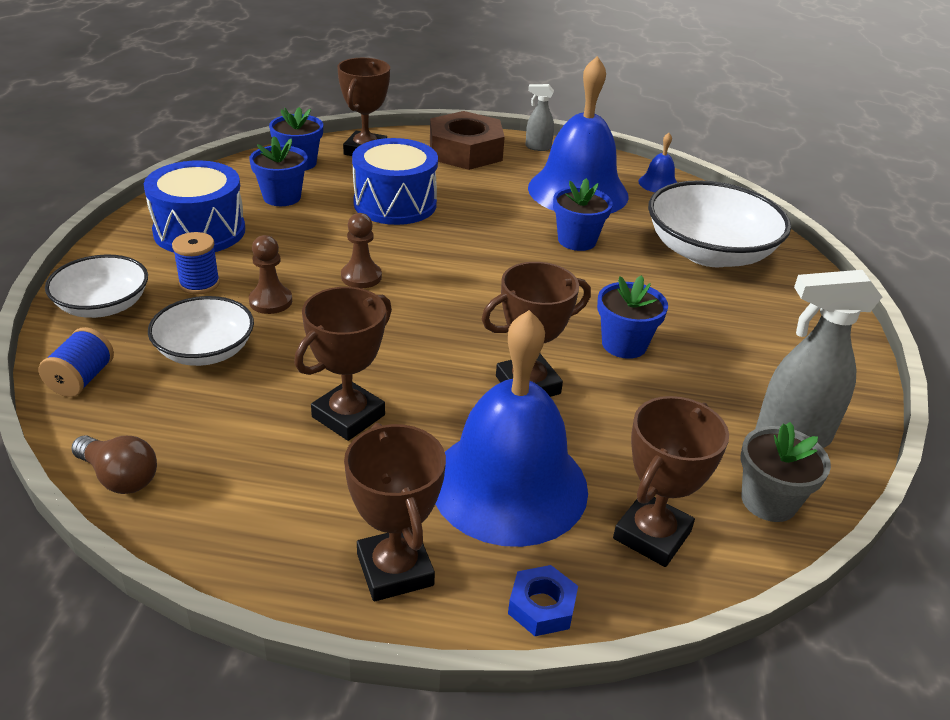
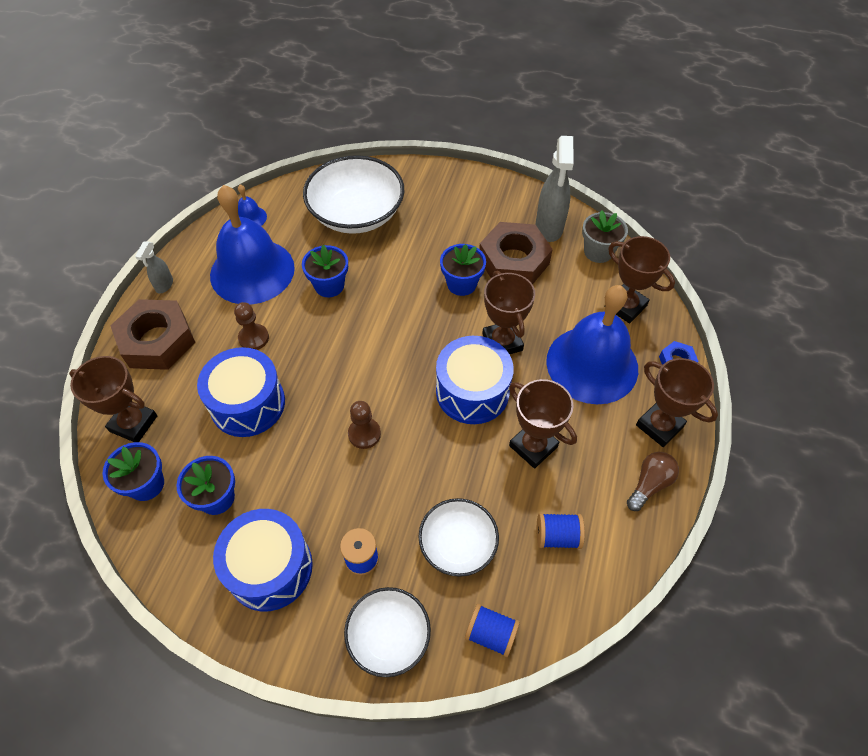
camera: 80 degrees left, 20 degrees up
(119, 477) = (596, 586): brown light bulb -> brown light bulb (649, 484)
(202, 439) = (557, 536): none -> blue spool
(270, 301) = (393, 500): brown pawn -> brown pawn (253, 338)
(395, 570) = (659, 426): brown trophy -> brown trophy turned 60 degrees clockwise
(434, 358) = (472, 391): none -> blue drum
(694, 396) = (513, 261): none -> brown nut

